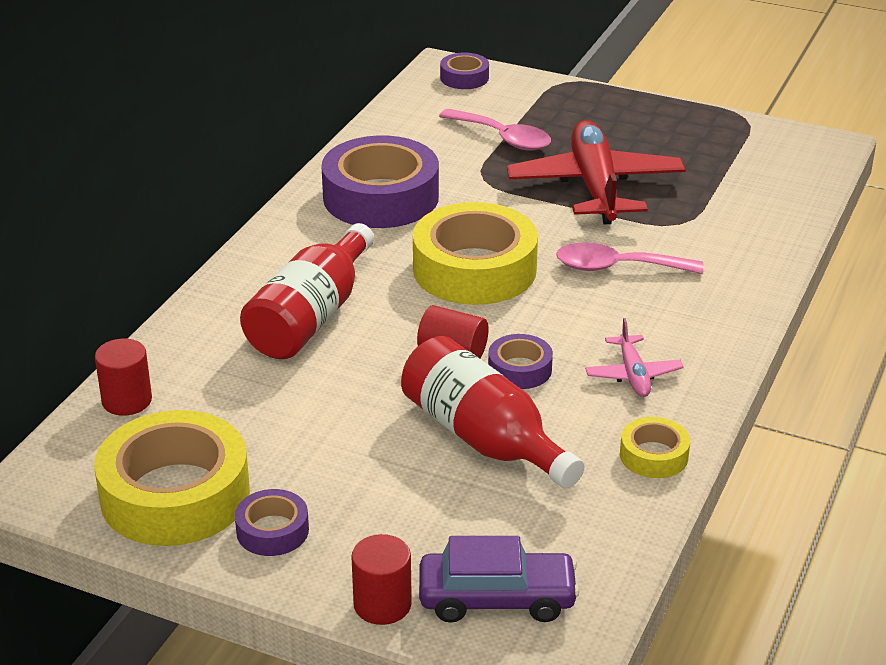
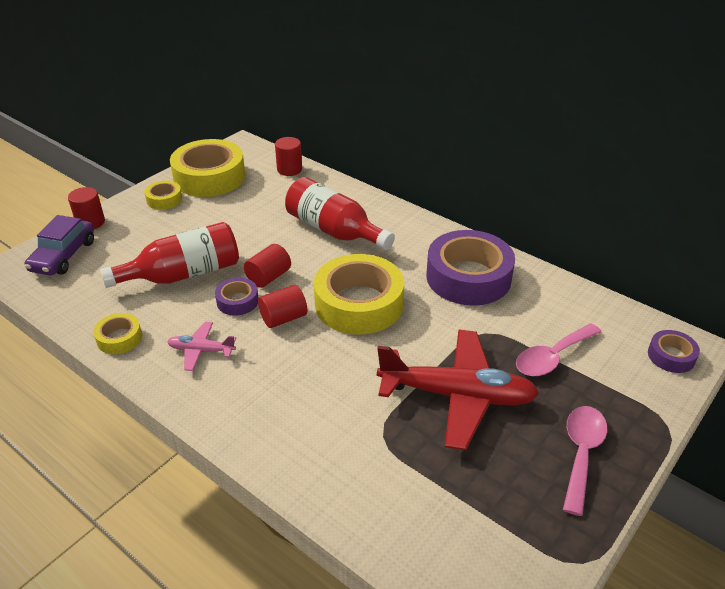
camera: 105 degrees right, 5 degrees up
(272, 530) = (164, 199): purple tape -> yellow tape
(534, 322) = (283, 318): none -> red cylinder
(617, 267) = (331, 377): pink spoon -> pink spoon (581, 453)

